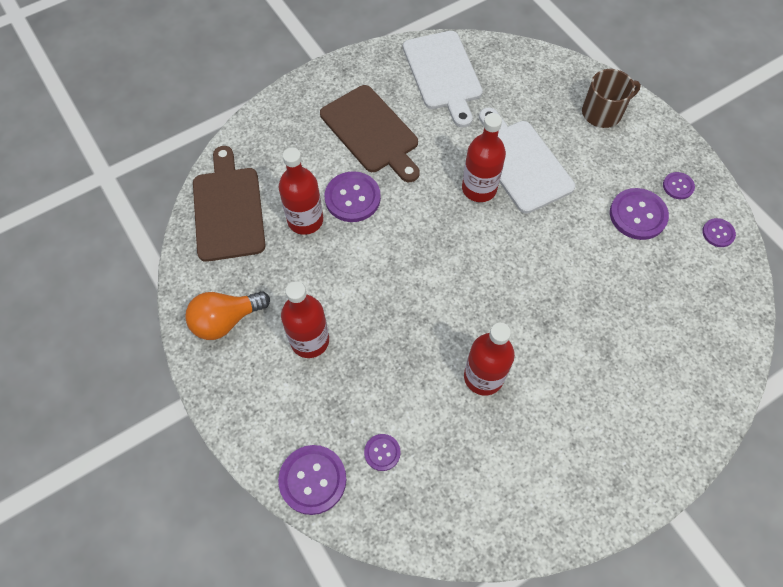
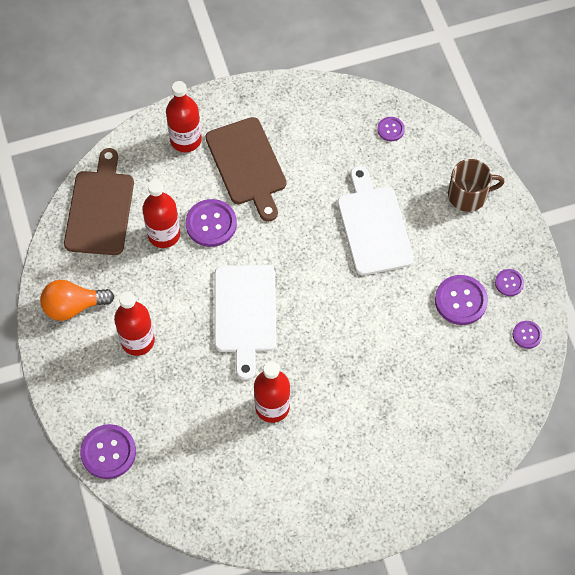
camera: 15 degrees right, 0 degrees up
(382, 452) = (169, 445): purple button -> purple button (390, 129)
(443, 74) = (332, 122): white cutting board -> white cutting board (245, 313)
(479, 188) = (326, 242): red bottle -> red bottle (185, 140)

